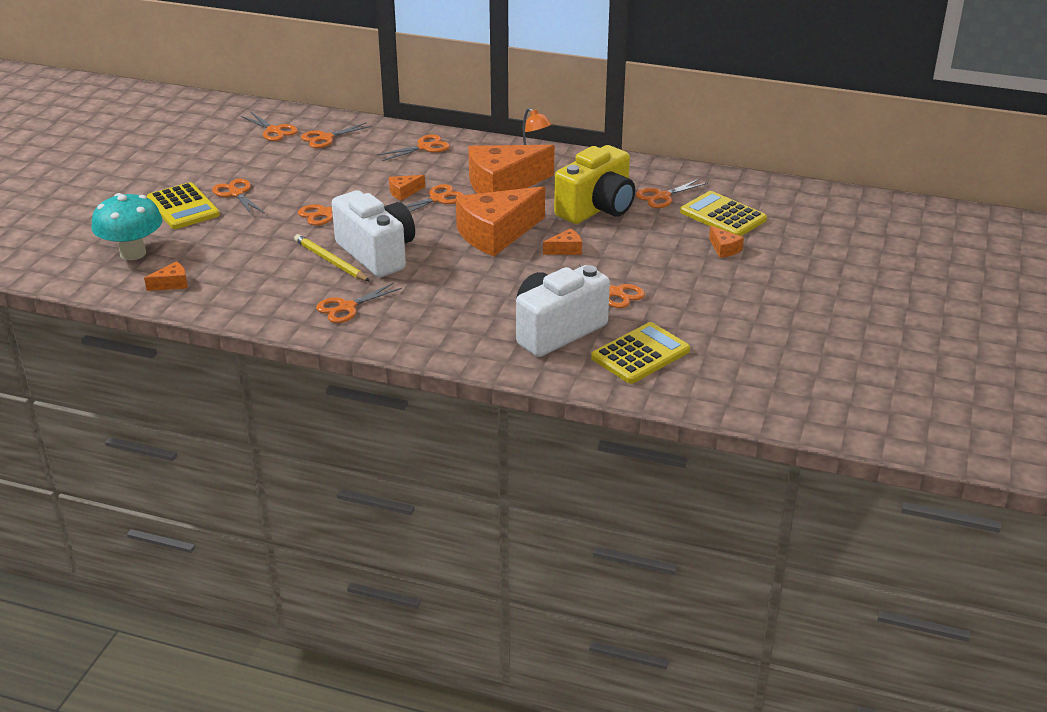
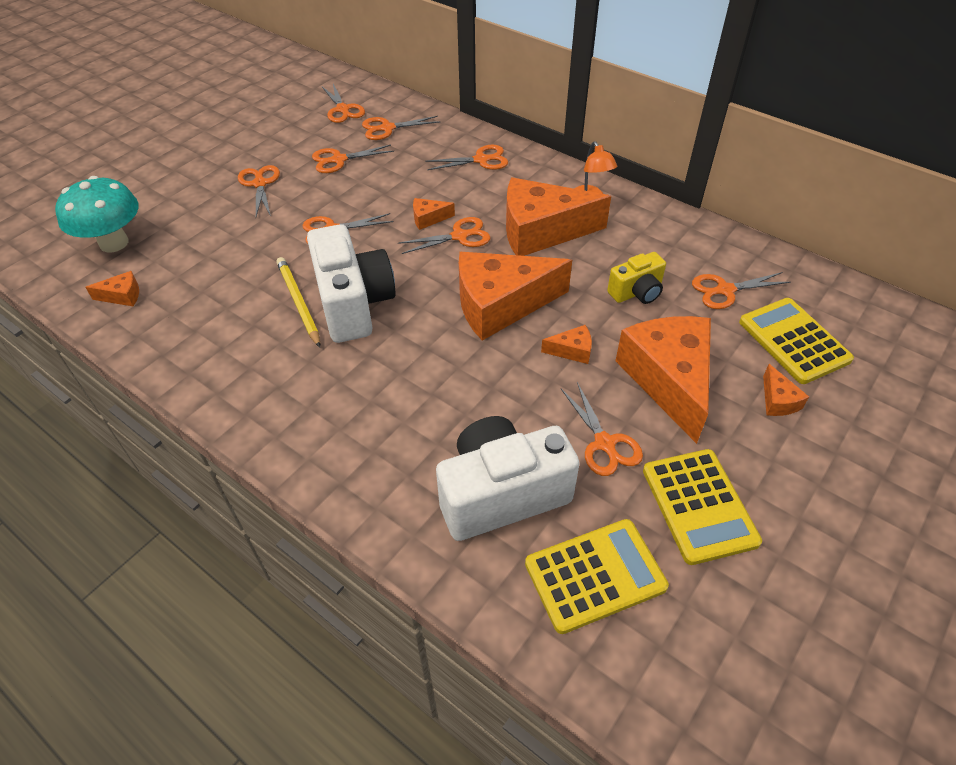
camera: 20 degrees right, 15 degrees up
(183, 207) = (199, 191): yellow calculator -> yellow calculator (699, 506)
(346, 307) = (276, 381): orange scissors -> orange scissors (338, 160)
(597, 209) = (636, 292): yellow camera -> yellow camera, size x0.53
(643, 252) = (668, 380): none -> orange cheese

